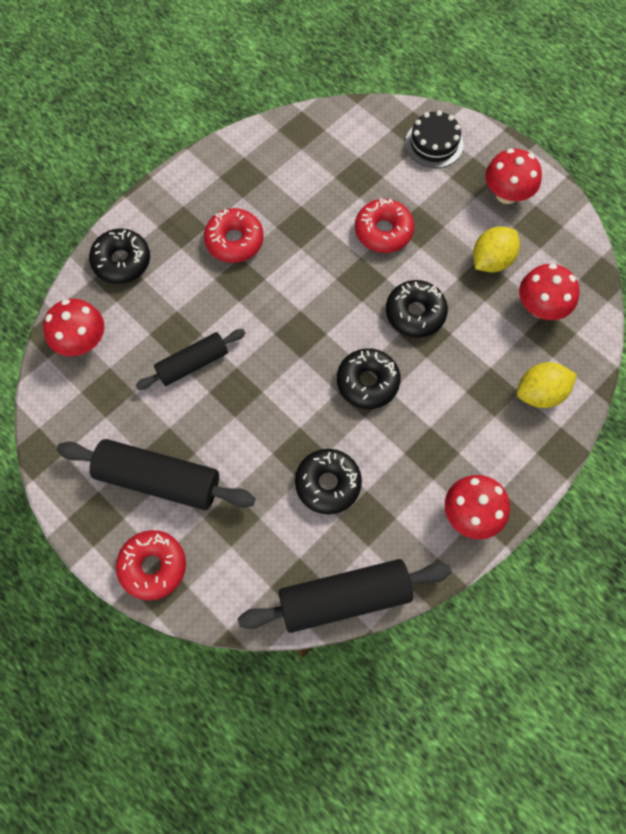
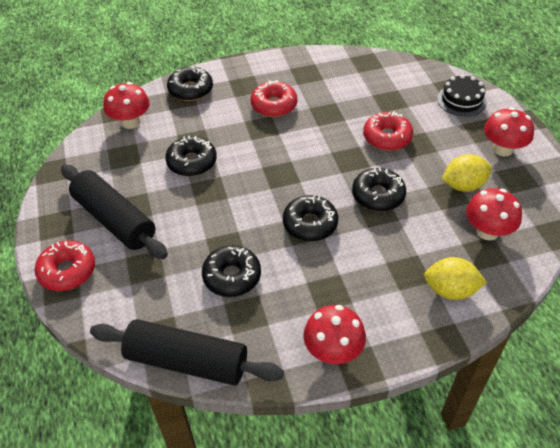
camera: 30 degrees right, 20 degrees down
(192, 363) = (192, 162): black rolling pin -> black donut

